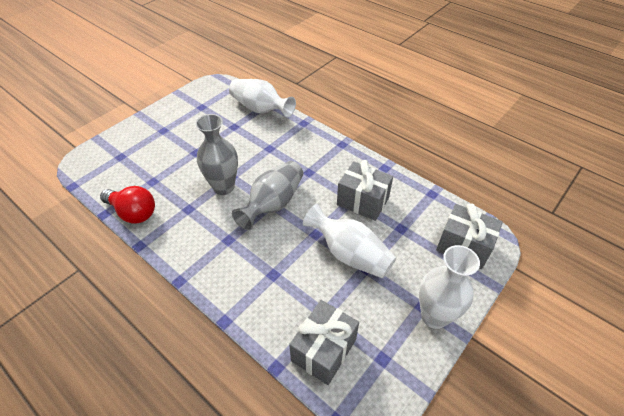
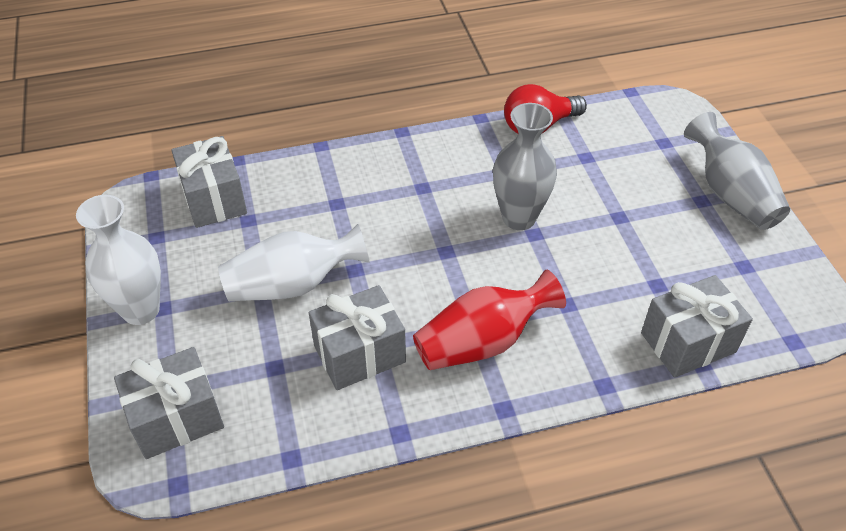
camera: 125 degrees right, 0 degrees up
(260, 109) = (688, 342): white vase -> grey gift
(273, 204) = (443, 252): grey vase -> grey vase (730, 194)
(315, 164) = (482, 342): none -> red vase

